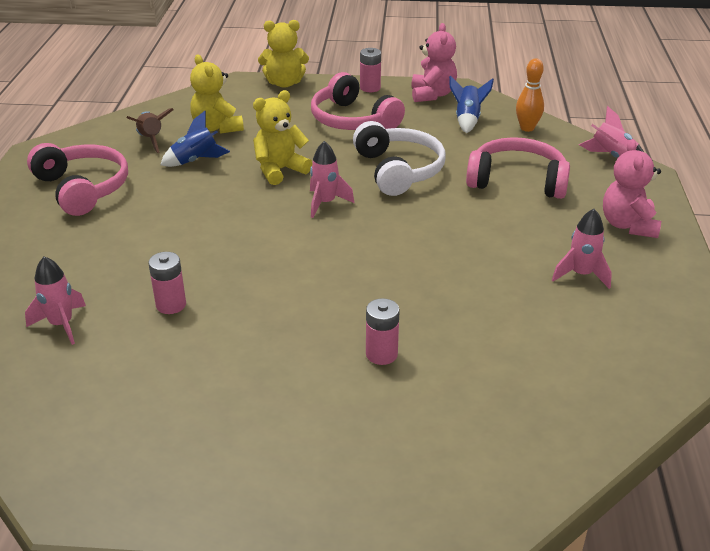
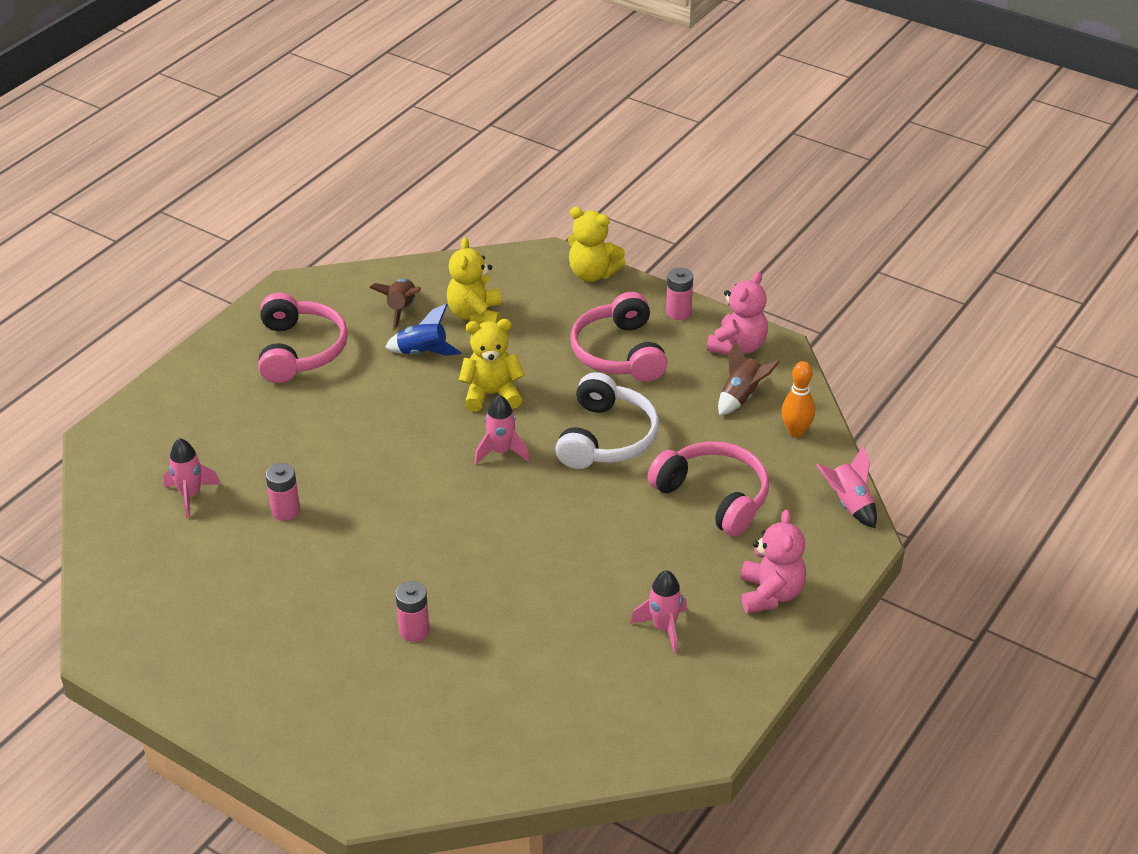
camera: 30 degrees right, 5 degrees up
(467, 120) = (741, 397): blue rocket -> brown rocket
(628, 225) = (770, 594): pink teddy bear -> pink teddy bear turned 150 degrees clockwise

